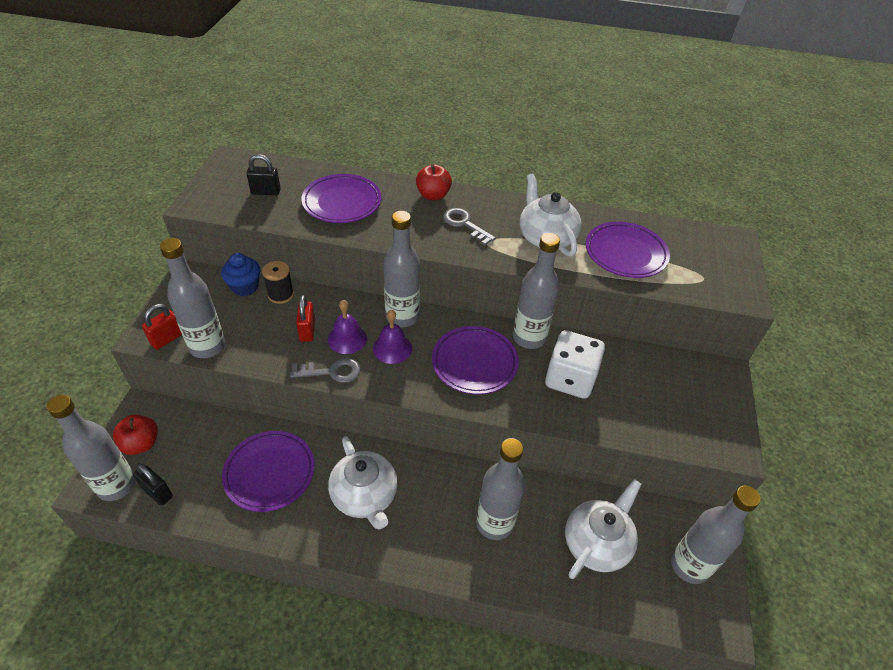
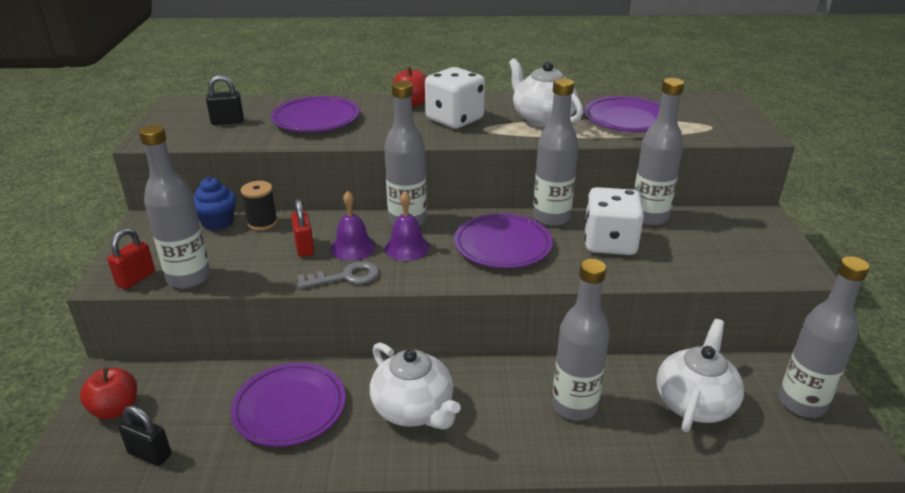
camera: 10 degrees left, 15 degrees down
(116, 485) = (92, 457): grey bottle -> grey bottle (649, 217)
(464, 224) = (454, 119): grey key -> white dice

